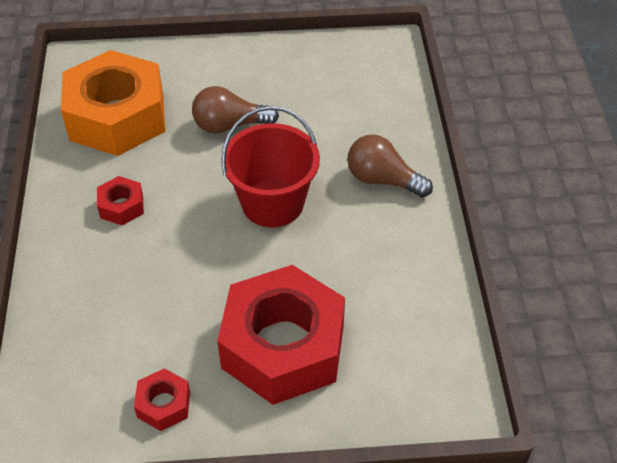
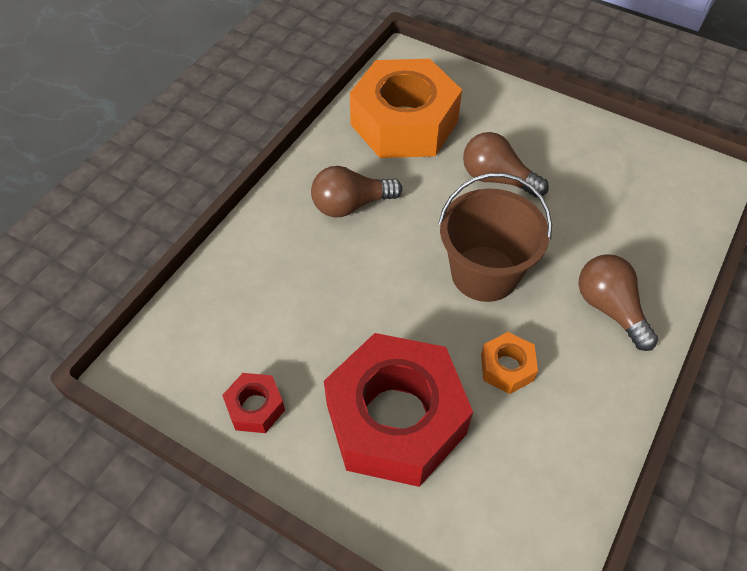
camera: 35 degrees right, 5 degrees up
(121, 206) = (351, 205): red nut -> brown light bulb
(272, 203) = (484, 273): red bucket -> brown bucket
(339, 262) = (507, 367): none -> orange nut

